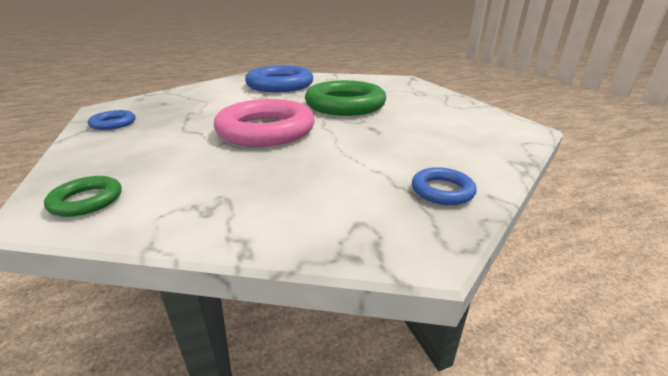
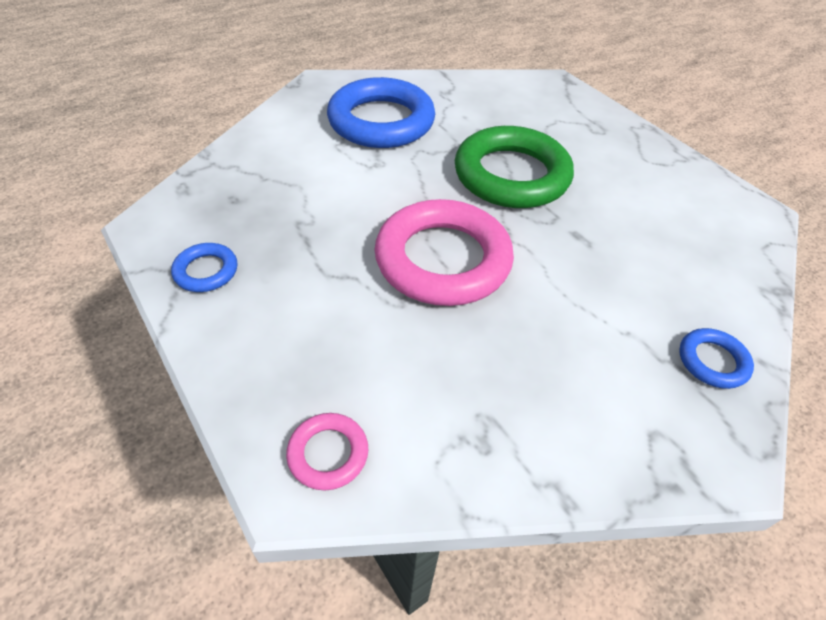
camera: 15 degrees left, 20 degrees up
(87, 200) = (328, 453): green ring -> pink ring

